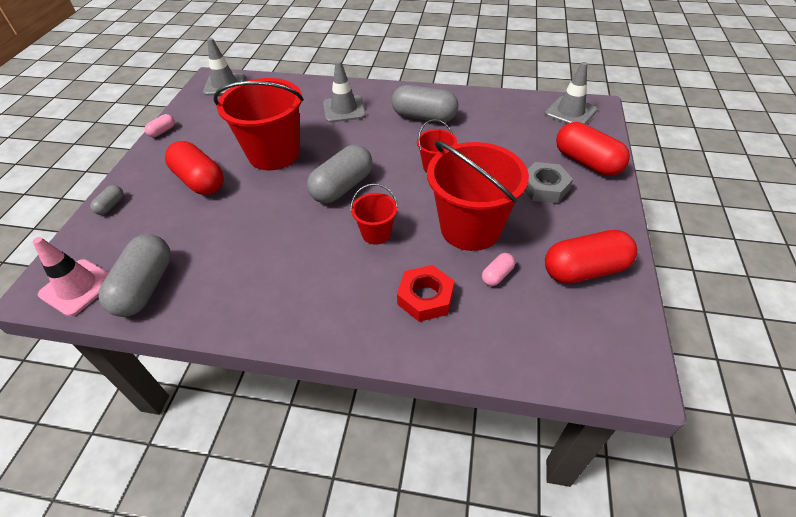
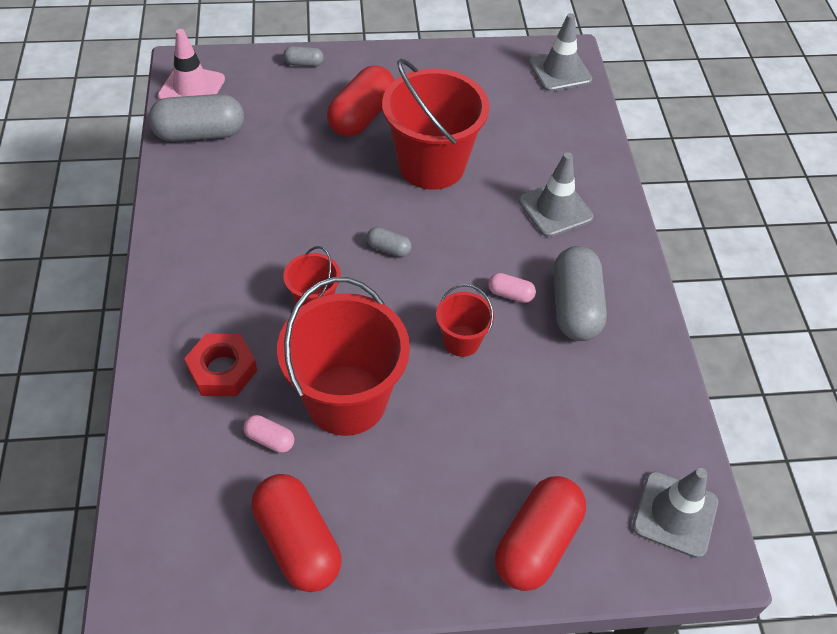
camera: 70 degrees right, 5 degrees up
(162, 131) = (439, 52): pink capsule -> pink capsule (510, 294)
(342, 187) = (388, 248): grey capsule -> grey capsule, size x0.47
(544, 187) = (455, 483): grey nut -> none

